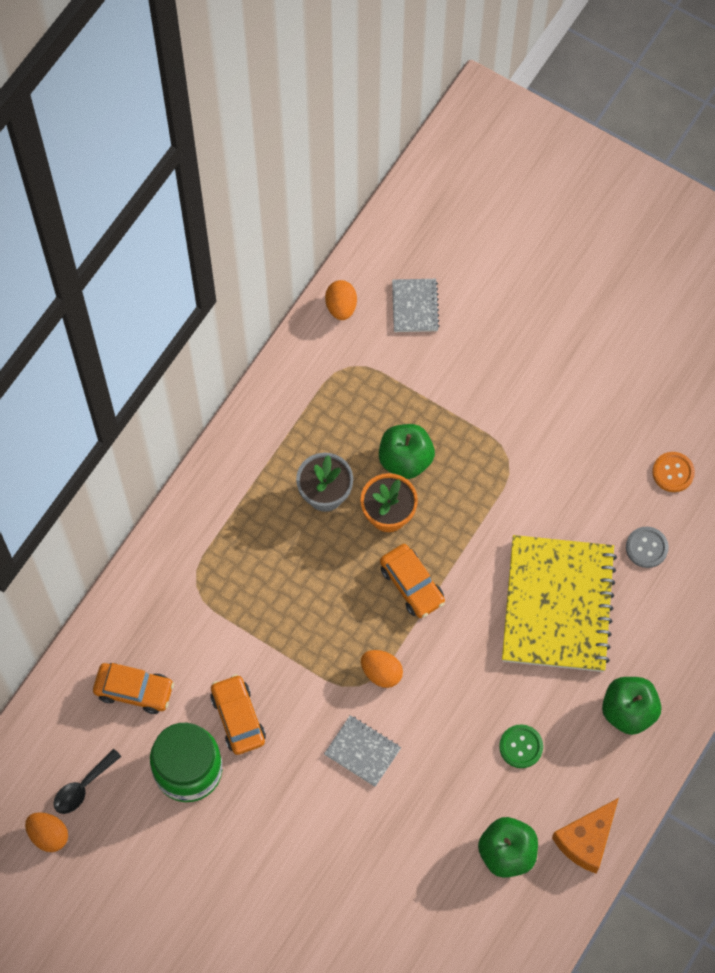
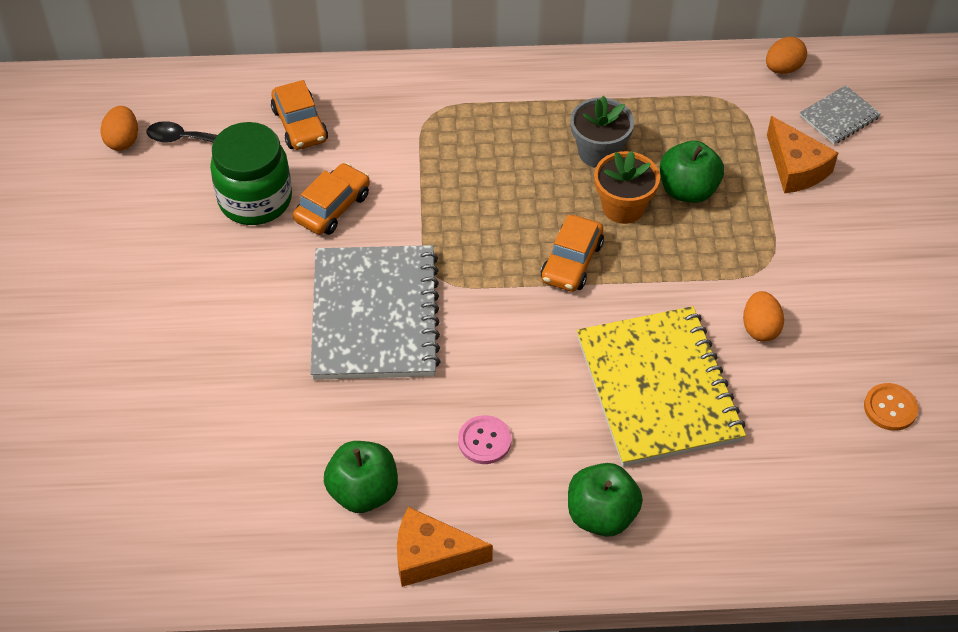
camera: 55 degrees right, 15 degrees down
(362, 751) = (374, 315): grey notebook -> grey notebook, size x2.20
(381, 673) = (464, 287): orange egg -> orange egg (760, 328)
(439, 372) = (795, 168): none -> orange cheese
(521, 746) = (484, 441): green button -> pink button
(557, 605) = (658, 388): yellow notebook -> yellow notebook turned 75 degrees counterclockwise
(646, 548) = (789, 430): grey button -> none

